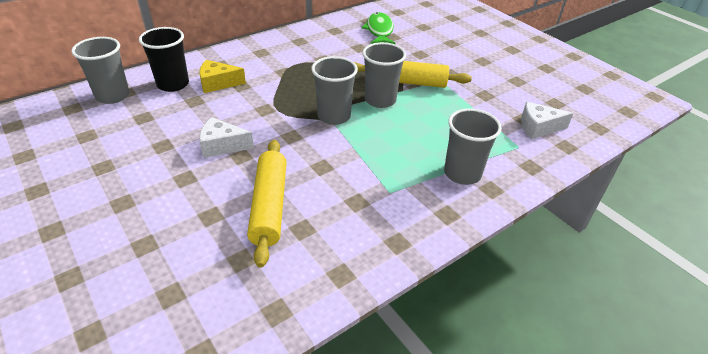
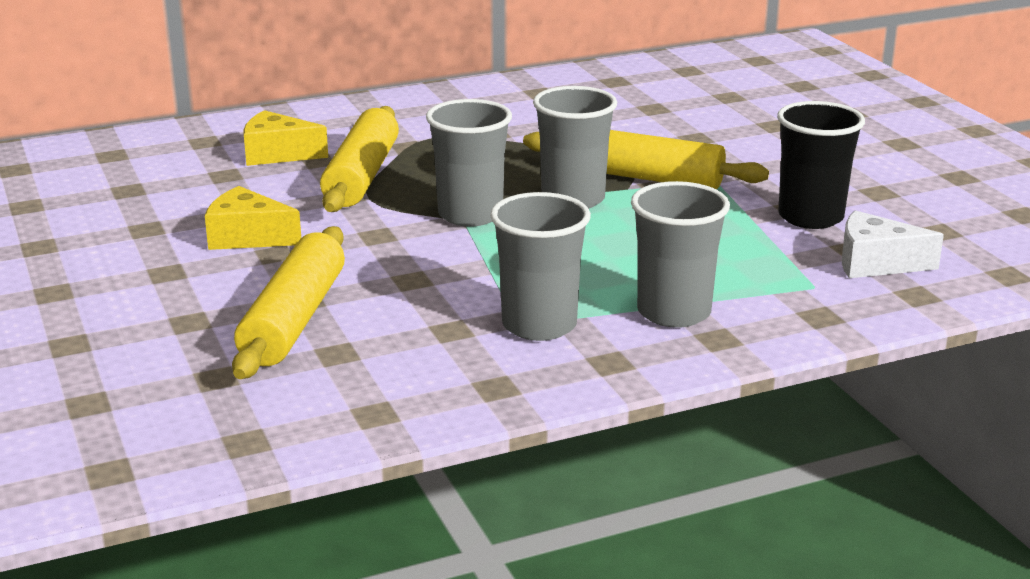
camera: 15 degrees right, 15 degrees down
(113, 96) = (87, 158): grey cup -> grey cup (539, 325)
(173, 84) = (197, 150): black cup -> black cup (810, 217)
(222, 145) = (247, 237): white cheese -> yellow cheese
(268, 94) = (362, 176): none -> yellow rolling pin
(379, 30) = (631, 97): green fish -> none

